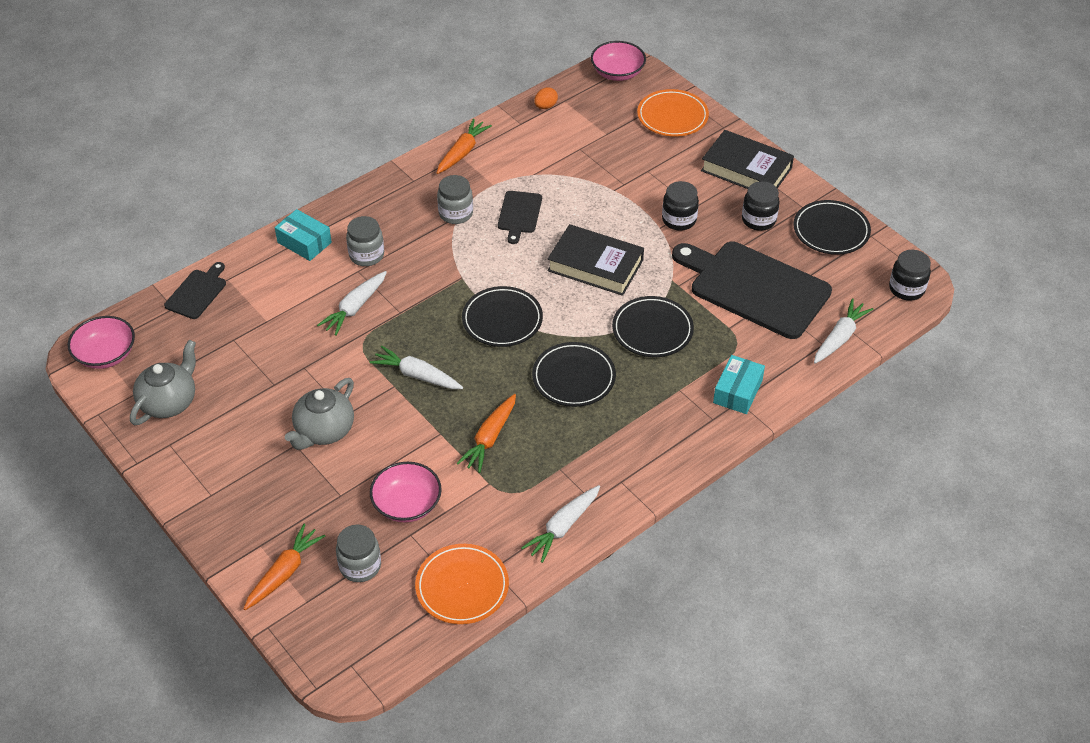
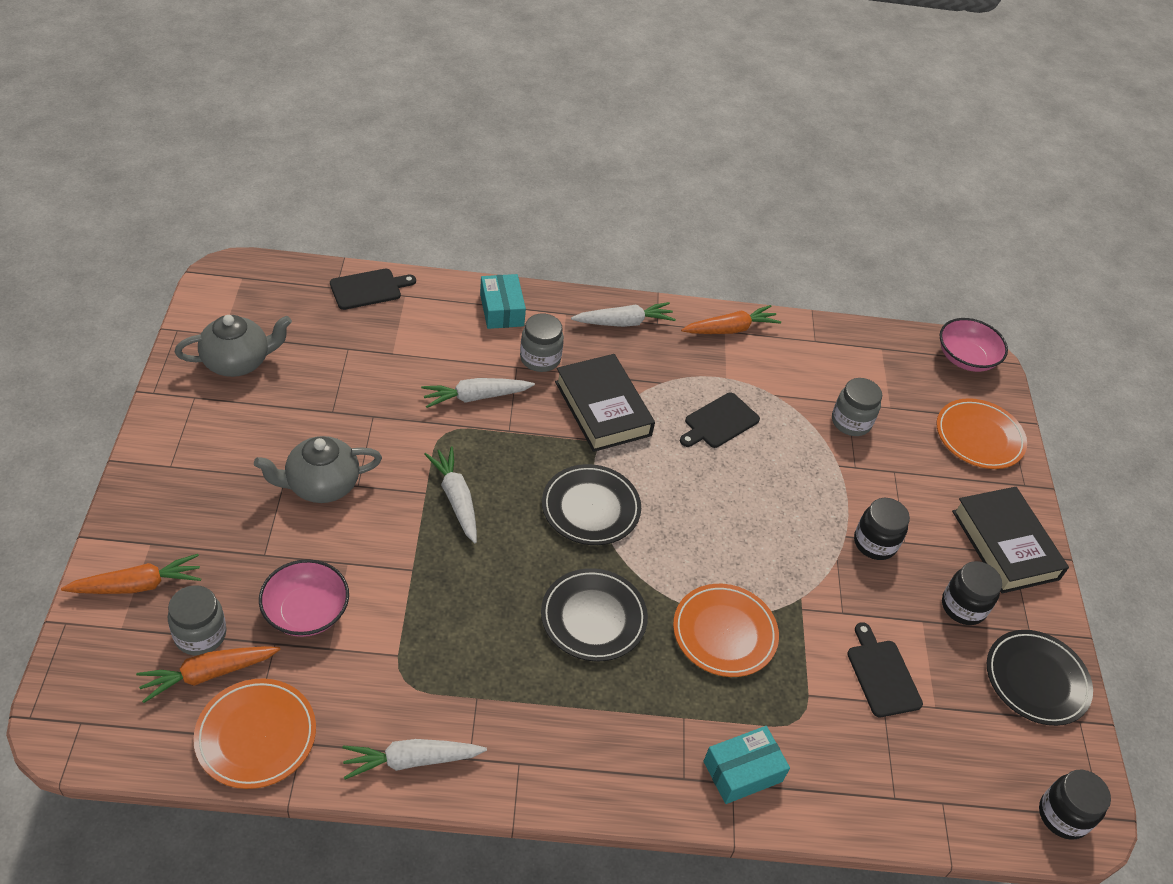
camera: 35 degrees right, 0 degrees up
(106, 354) = (242, 287): pink bowl -> none
(456, 213) = (661, 379): grey jar -> grey jar (851, 422)
(490, 438) = (449, 611): orange carrot -> orange carrot (208, 674)
(545, 106) = (857, 341): orange egg -> none
(595, 265) = (738, 524): black book -> black book (603, 408)
(652, 330) = (724, 633): black plate -> orange plate
(755, 288) = (882, 675): black cutting board -> black cutting board, size x0.47
(839, 337) = (922, 806): white carrot -> white carrot (624, 322)

